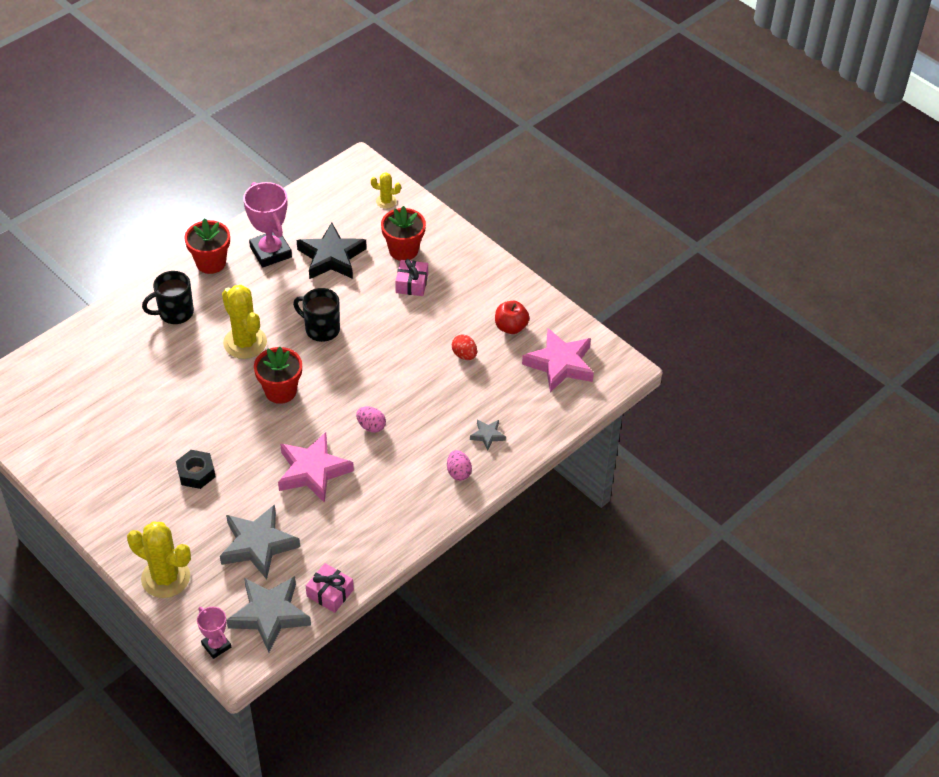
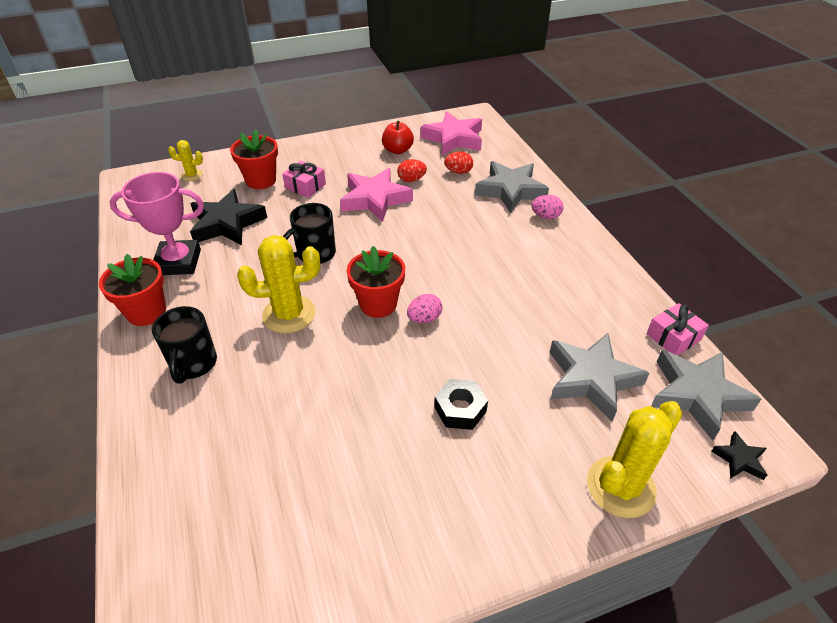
camera: 65 degrees left, 5 degrees down
(216, 645) = (739, 459): pink trophy -> black star
(313, 471) = (502, 308): pink star -> pink star (375, 199)
(371, 426) = (463, 253): pink egg -> pink egg (424, 319)
(386, 201) = (192, 175): yellow cactus -> yellow cactus turned 60 degrees clockwise
(487, 435) = (510, 191): grey star -> grey star, size x2.11
(498, 386) = (458, 172): none -> red egg

